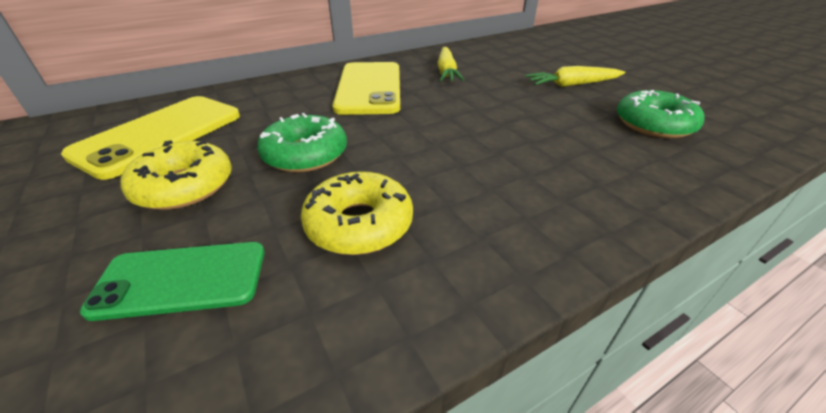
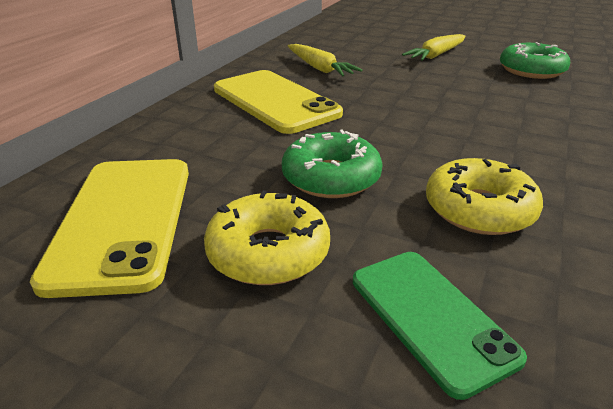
camera: 35 degrees left, 5 degrees down
(181, 280) = (431, 317): green phone -> green phone turned 75 degrees counterclockwise

